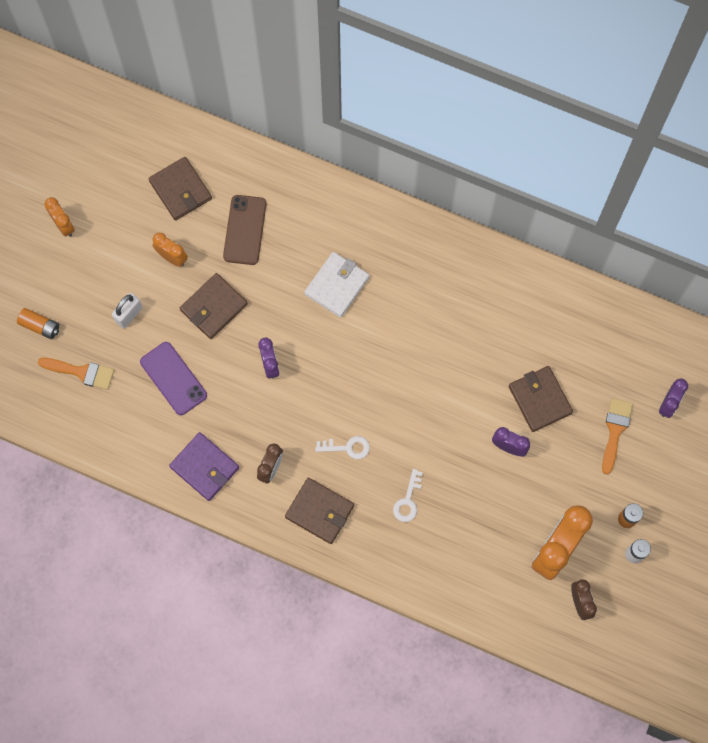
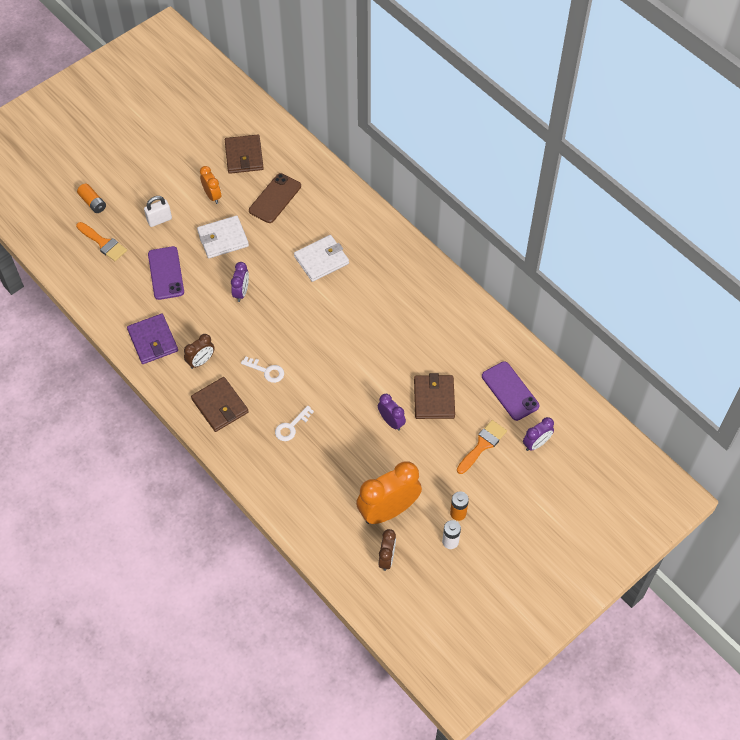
camera: 25 degrees right, 15 degrees down
(63, 225) = (148, 147): orange clock -> none
(214, 307) = (223, 239): brown wallet -> white wallet
(614, 355) = (510, 391): none -> purple phone

